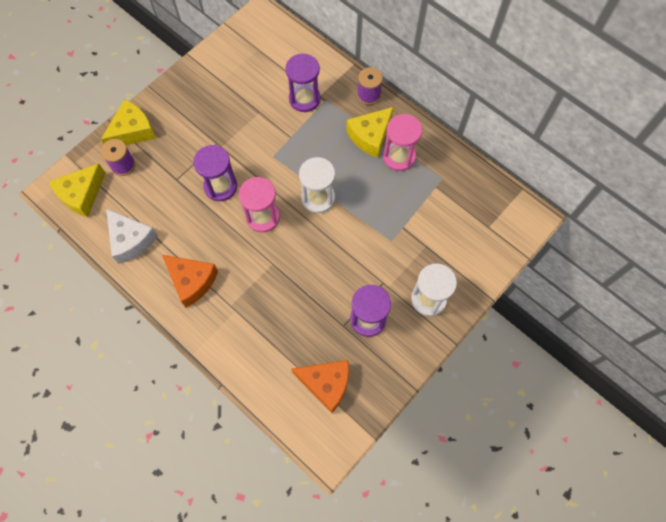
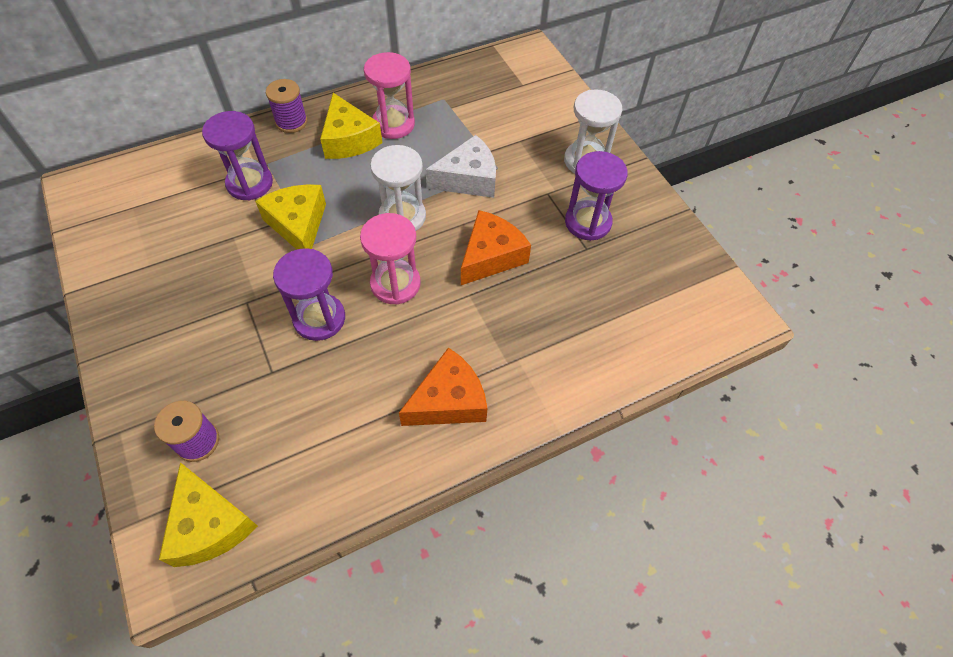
camera: 70 degrees left, 10 degrees down
(131, 240) = (337, 467): white cheese -> white cheese (468, 179)
(133, 131) = (145, 409): yellow cheese -> yellow cheese (298, 225)
(326, 384) = (656, 290): orange cheese -> orange cheese (491, 256)

